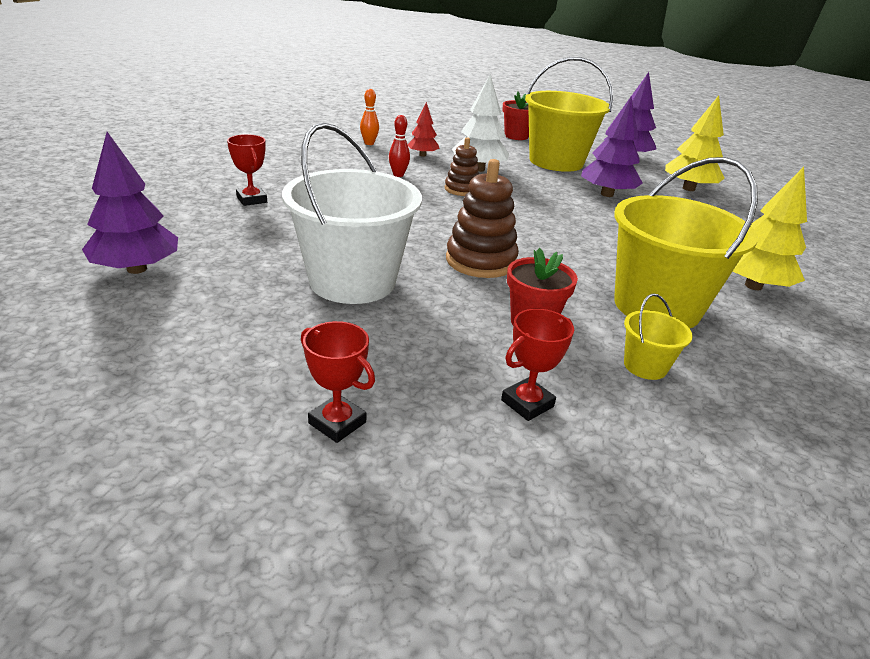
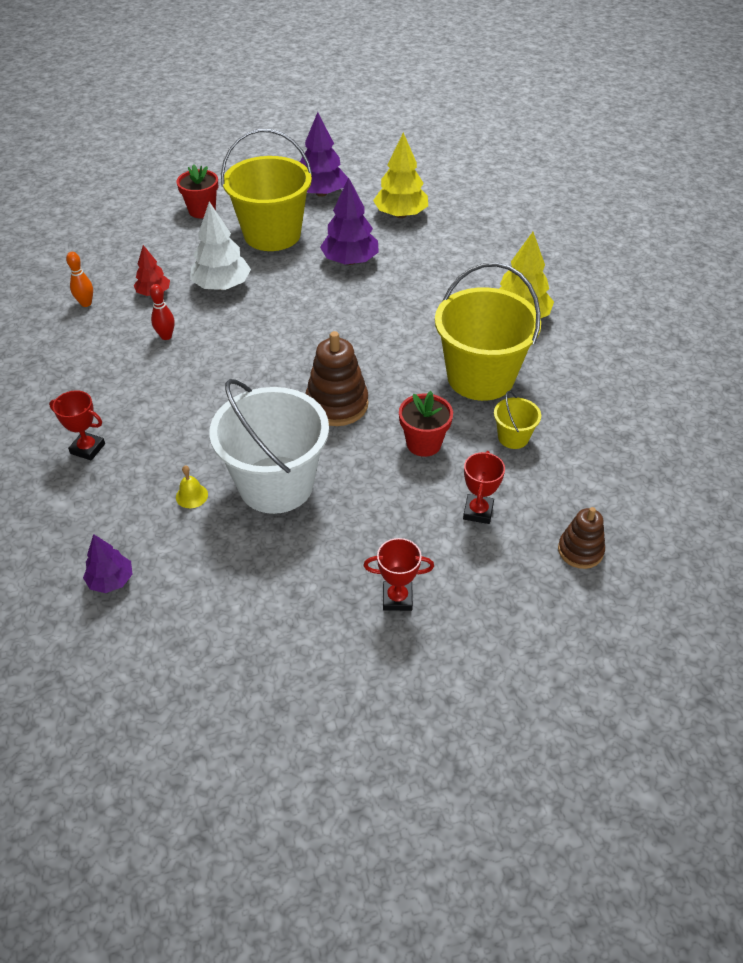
camera: 35 degrees left, 15 degrees up
(136, 269) = (111, 580): purple tree -> purple tree, size x0.59
(276, 255) = (191, 496): none -> yellow bell
(462, 189) = (238, 324): brown stacking toy -> brown stacking toy (580, 550)

